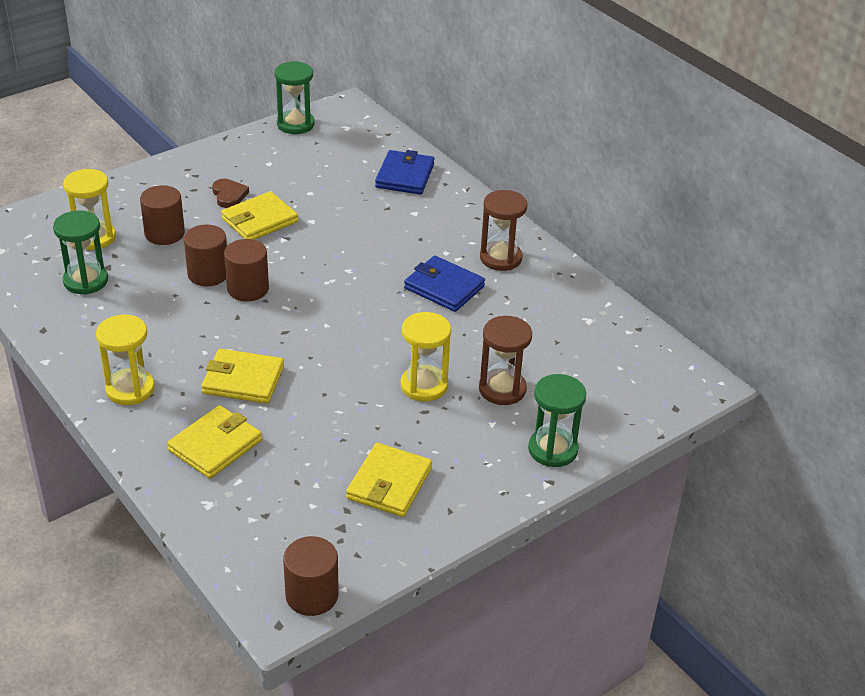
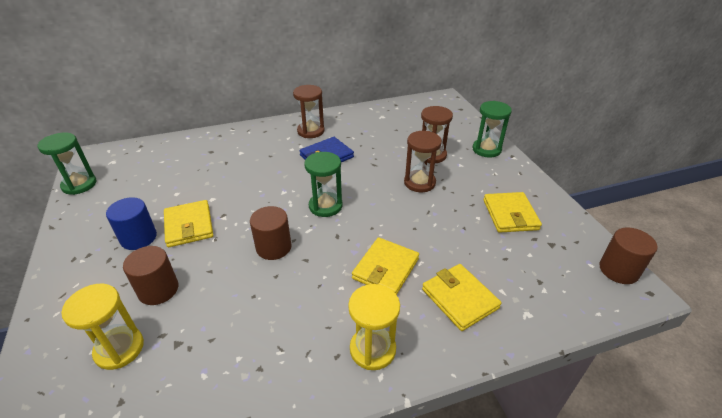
camera: 70 degrees left, 0 degrees up
(86, 281) = (188, 366): green hourglass -> green hourglass (325, 206)
(208, 274) = (239, 268): brown cylinder -> none
(229, 195) = (139, 238): brown heart -> blue cylinder
(389, 483) = (510, 215): yellow wallet -> yellow wallet turned 45 degrees clockwise
(405, 176) = (196, 148): blue wallet -> none
(424, 385) = (419, 183): yellow hourglass -> brown hourglass

